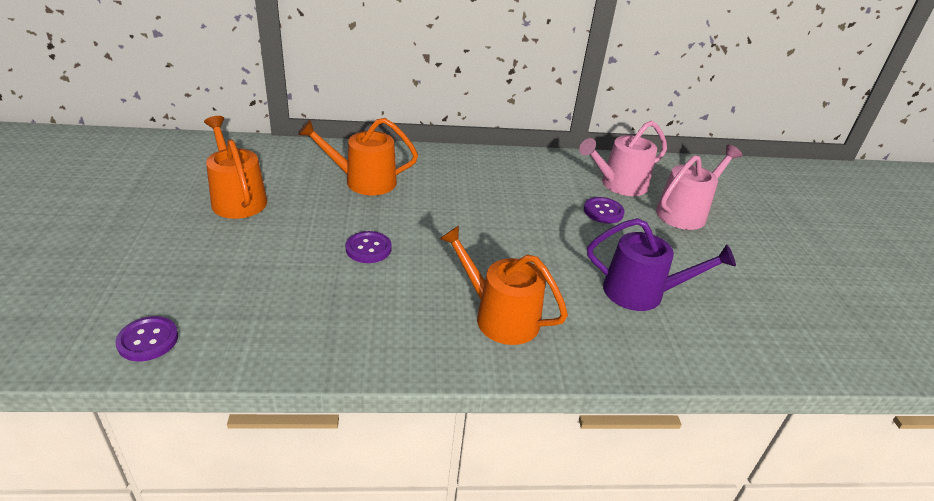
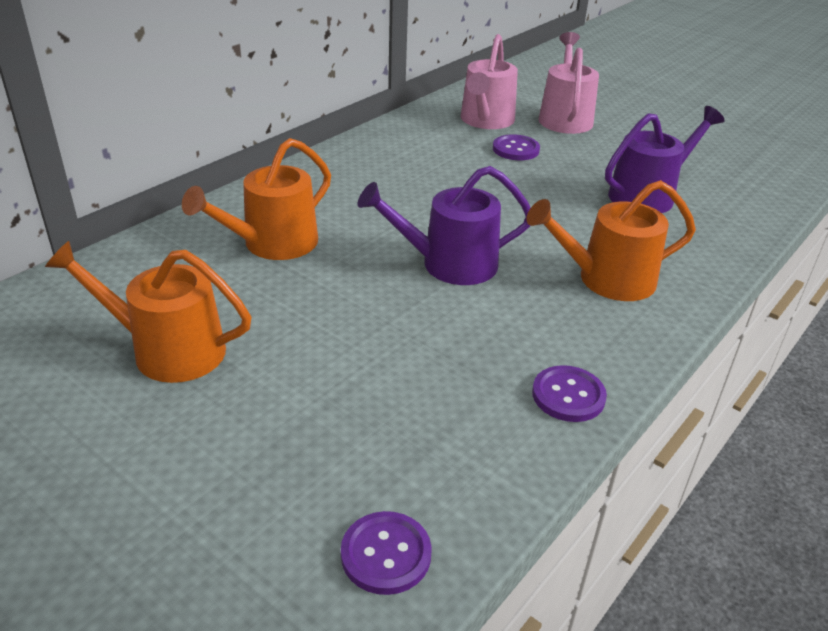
camera: 45 degrees left, 0 degrees up
(368, 248) = (407, 301): purple button -> purple button (568, 395)
(427, 246) = (450, 264): none -> purple watering can

